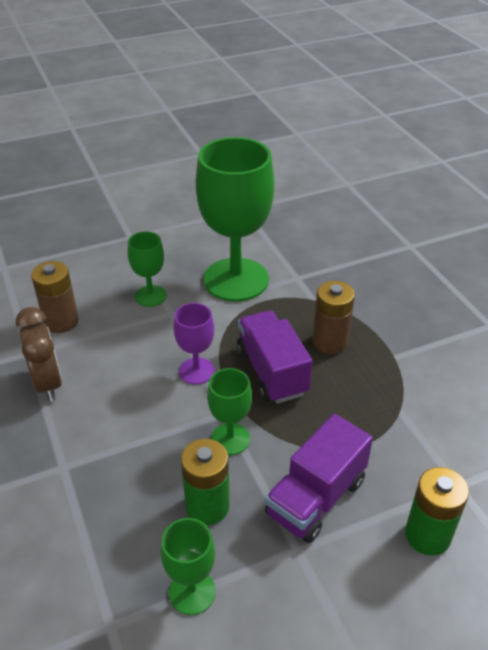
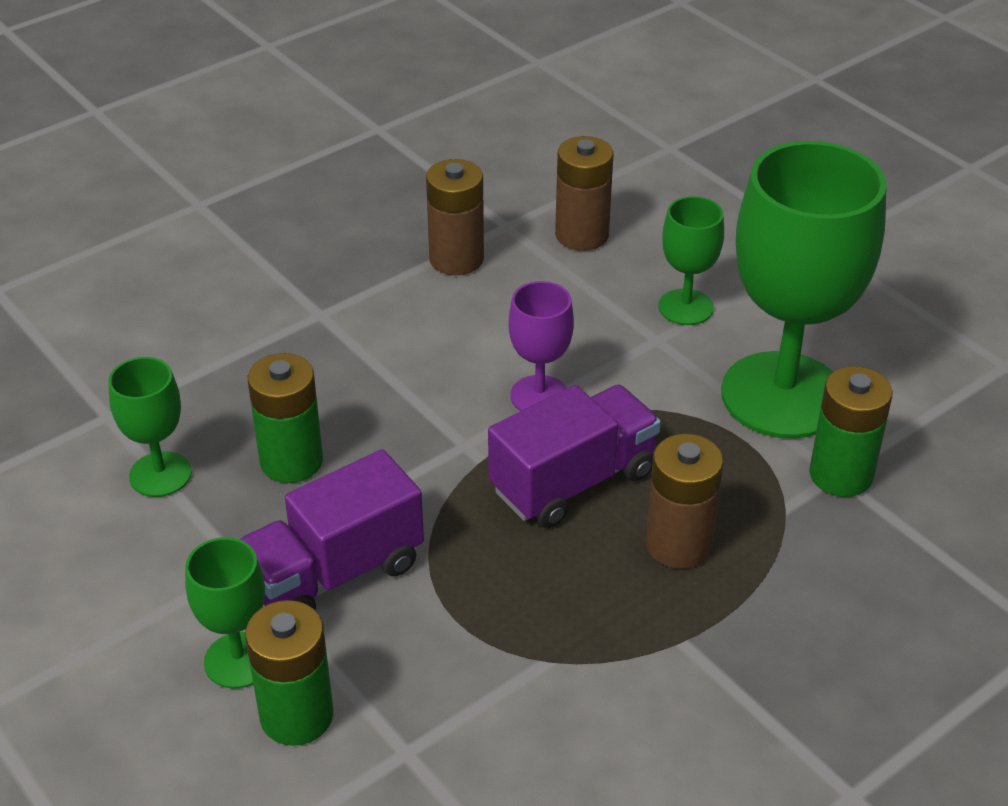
camera: 75 degrees right, 0 degrees up
(48, 383) = (456, 259): brown clock -> brown battery
(230, 439) = (416, 460): green goblet -> green goblet (238, 660)
(298, 276) = (841, 475): none -> green battery
(316, 498) = (334, 573): purple truck -> purple truck turned 60 degrees counterclockwise

